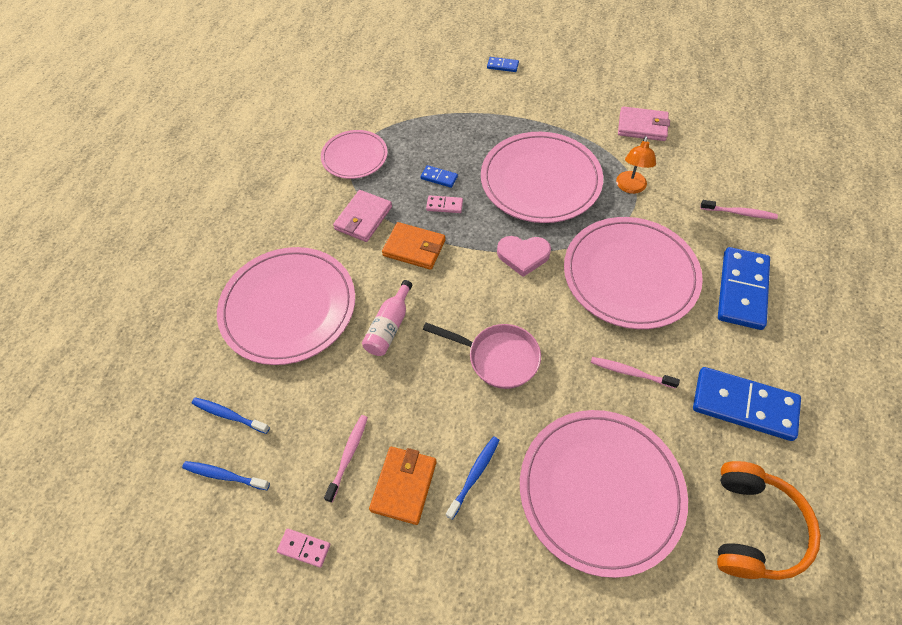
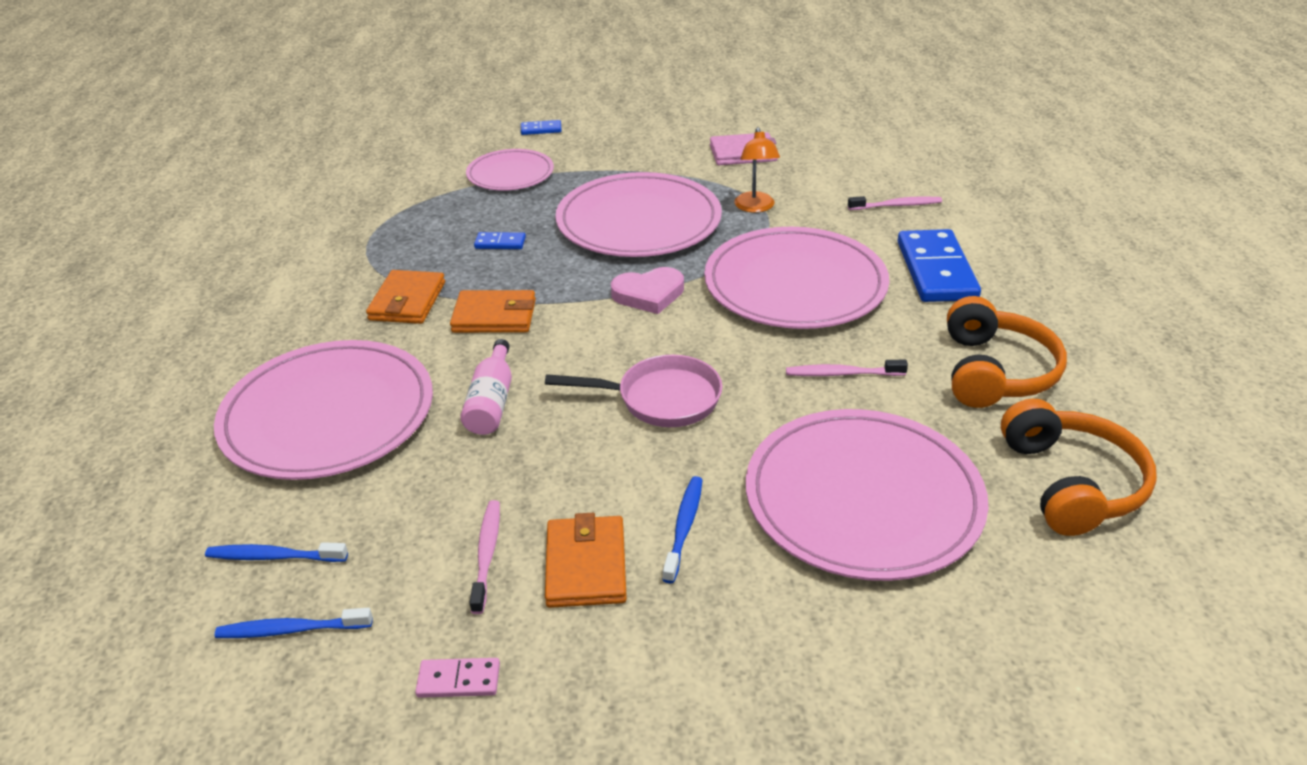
camera: 20 degrees left, 20 degrees down
(354, 156) = (370, 244): pink plate -> pink plate (510, 174)
(363, 218) = (407, 301): pink wallet -> orange wallet
(444, 205) = (519, 268): pink domino -> none
(744, 405) = (995, 372): blue domino -> orange headphones

